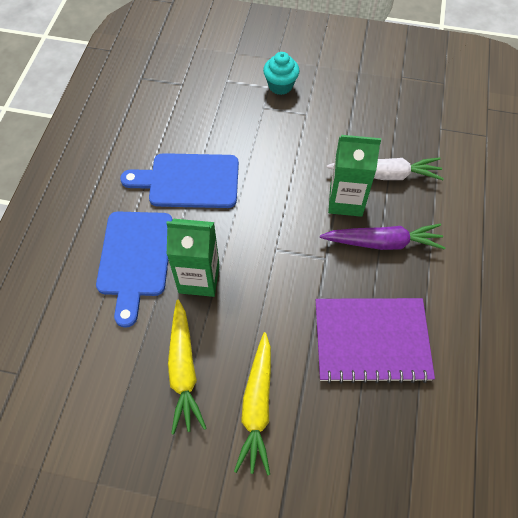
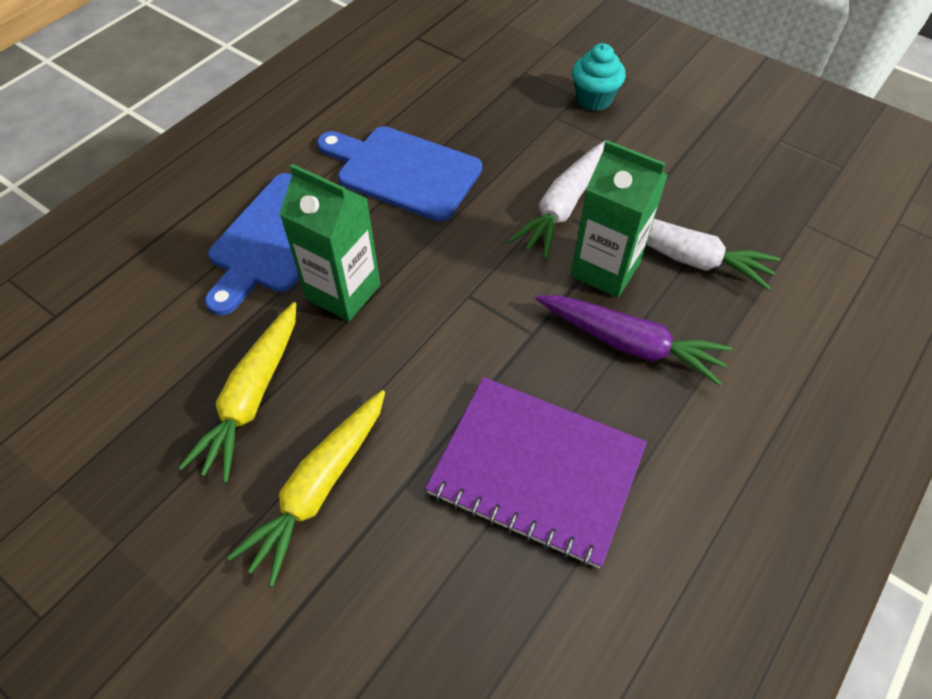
camera: 25 degrees right, 5 degrees down
(300, 169) = (563, 207): none -> white carrot

